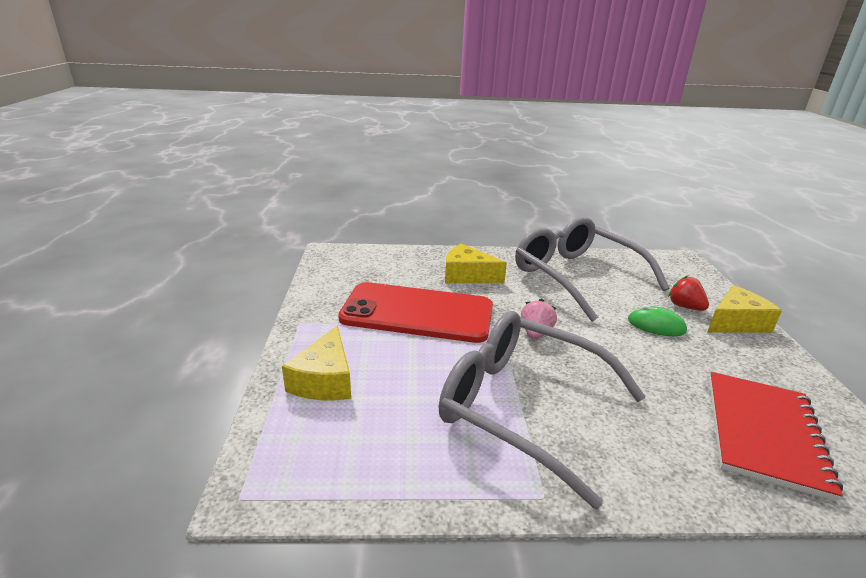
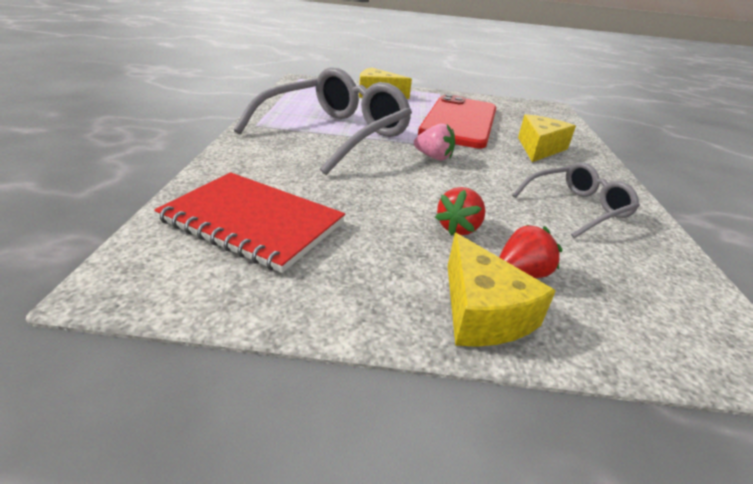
camera: 95 degrees right, 5 degrees up
(575, 276) = (577, 208): grey glasses -> grey glasses, size x0.53
(656, 325) = (458, 228): green mouse -> red strawberry

